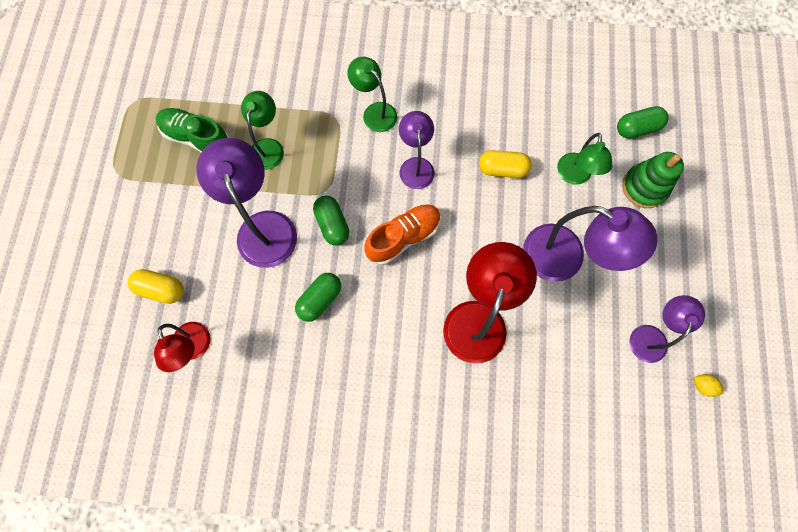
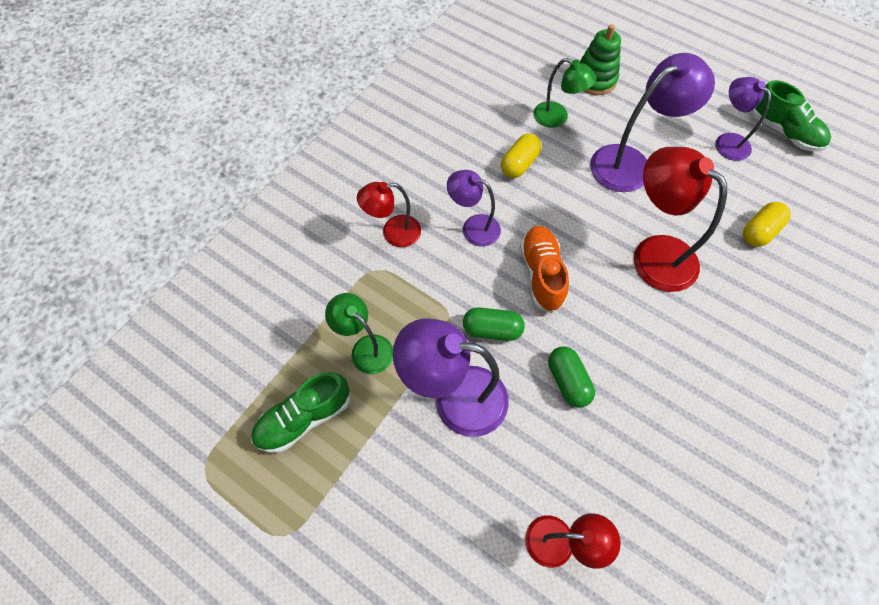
camera: 60 degrees left, 10 degrees down
(161, 289) = (468, 548): yellow capsule -> yellow capsule (759, 231)
(374, 112) = (393, 233): green lamp -> red lamp
(637, 128) = (539, 57): green capsule -> none
(702, 386) = (783, 131): yellow lemon -> green shoe

